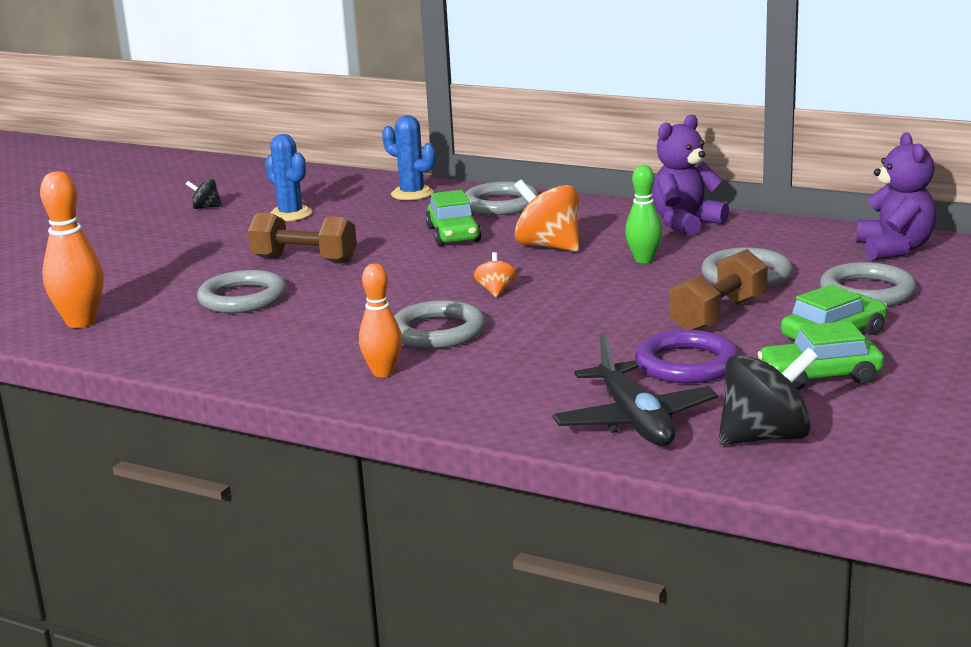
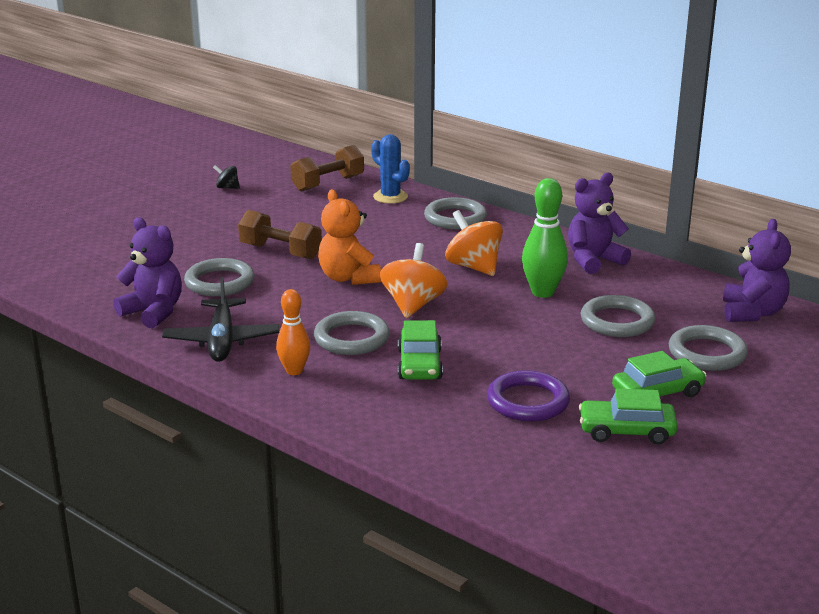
camera: 10 degrees right, 5 degrees up
(81, 322) = (94, 286): orange bowling pin -> none
(172, 338) = (153, 312): none -> purple teddy bear
(290, 214) = (288, 204): blue cactus -> none
(403, 275) = (349, 278): none -> orange teddy bear
(453, 234) = (405, 243): green car -> green car (419, 364)
(496, 291) = (413, 305): orange spinning top -> orange spinning top, size x2.00
(635, 421) = (462, 449): black plane -> black plane (222, 340)
(644, 260) = (542, 292): green bowling pin -> green bowling pin, size x1.50
(718, 315) = (575, 358): brown dumbbell -> brown dumbbell (328, 183)
(765, 437) = (555, 482): black spinning top -> none

